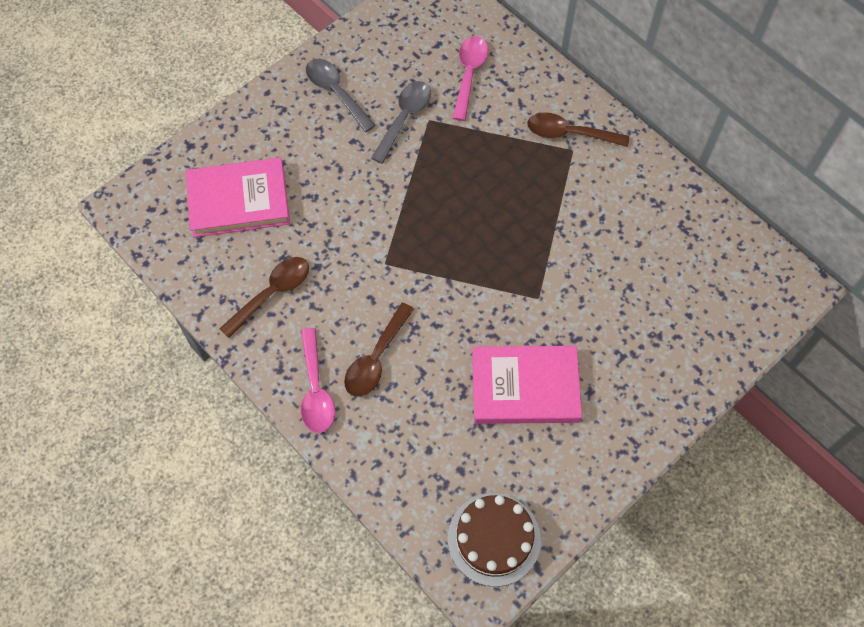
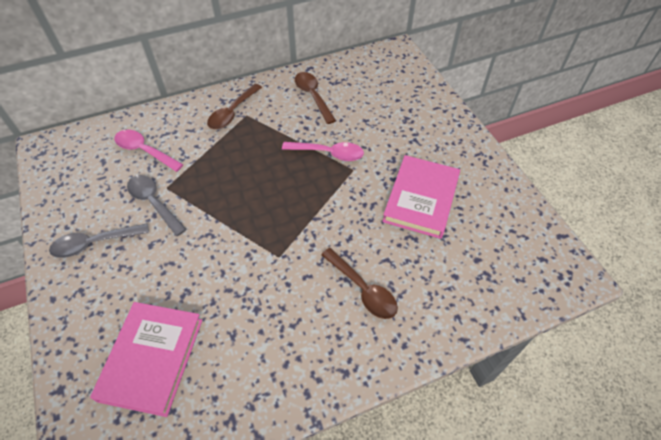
camera: 70 degrees left, 10 degrees down
(272, 293) = (265, 356): brown spoon -> brown spoon (313, 96)
(316, 390) = (376, 346): pink spoon -> pink spoon (329, 153)
(494, 539) = (537, 255): brown cake -> none

